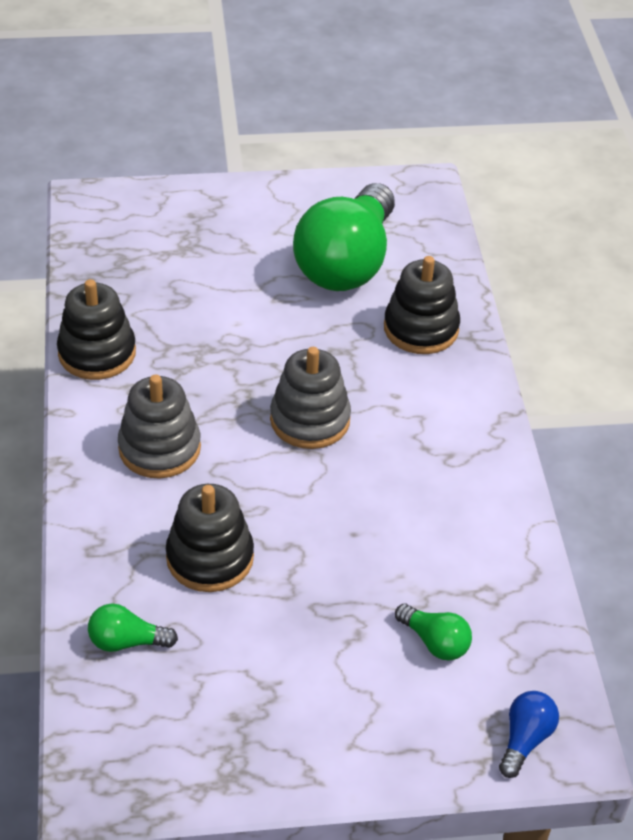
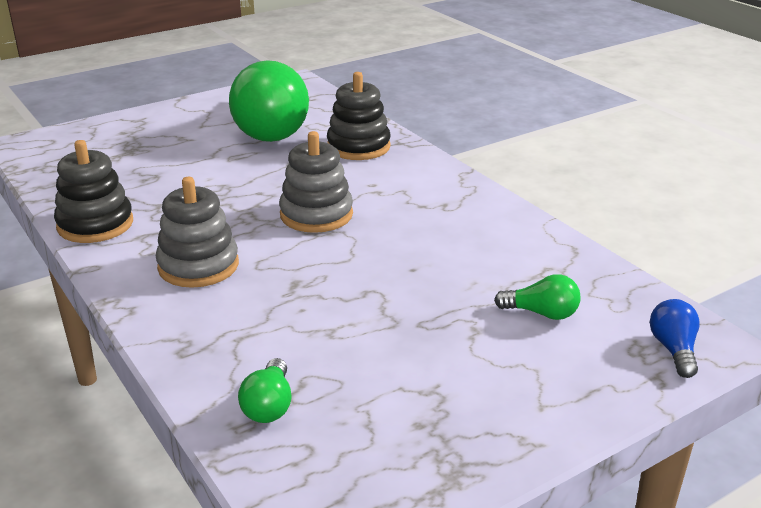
camera: 25 degrees left, 15 degrees down
(126, 642) = (269, 406): green light bulb -> green light bulb turned 60 degrees counterclockwise
(210, 558) = (302, 321): black stacking toy -> none

